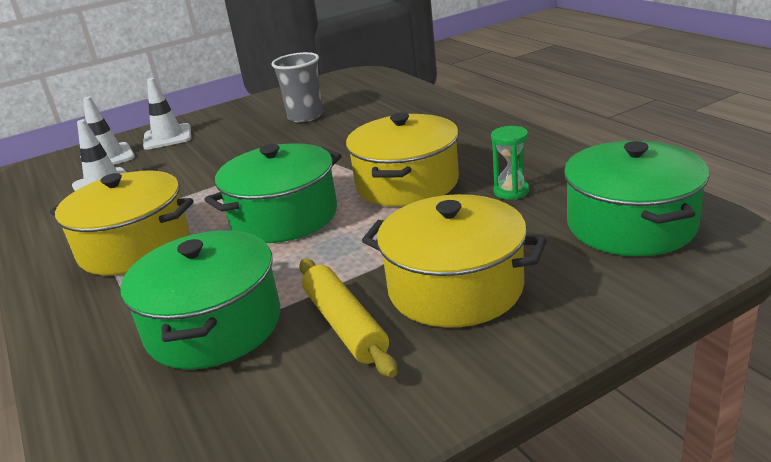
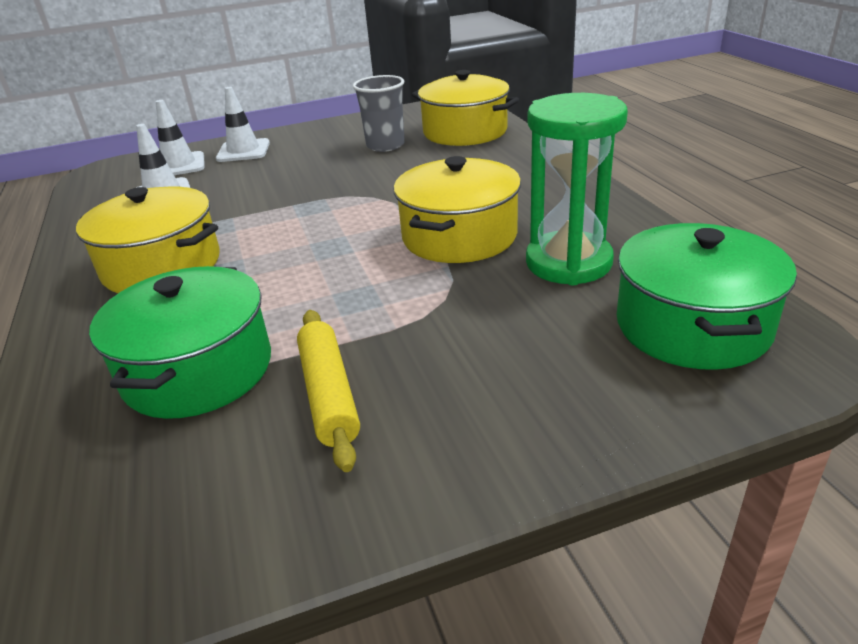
camera: 10 degrees right, 5 degrees up
(284, 217) = (318, 256): green pot -> none
(455, 288) = (463, 370): yellow pot -> yellow pot (465, 132)
(511, 191) = (568, 263): green hourglass -> green hourglass, size x2.13

